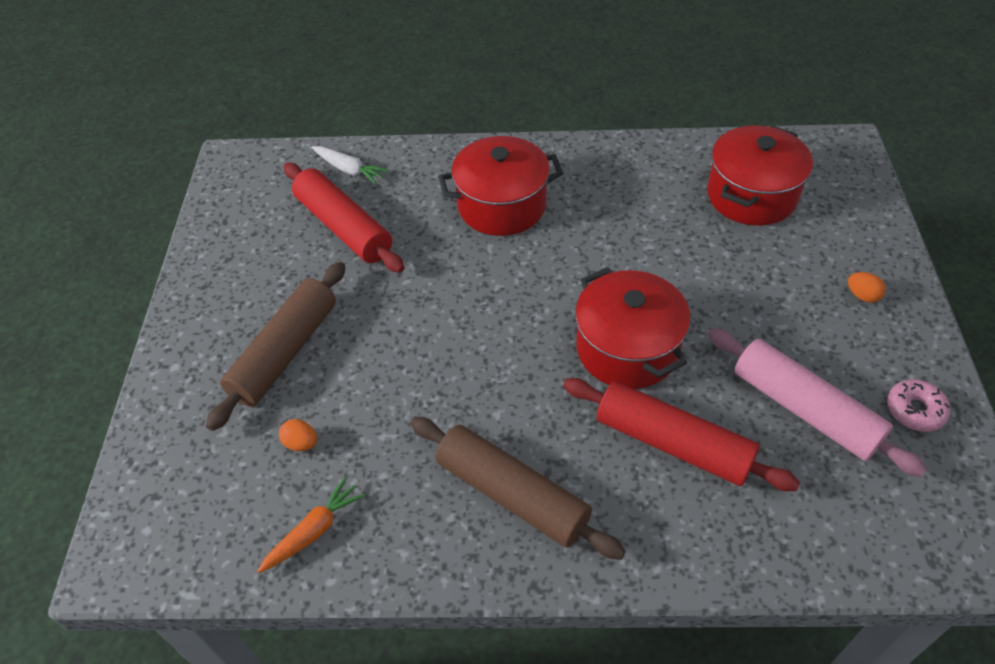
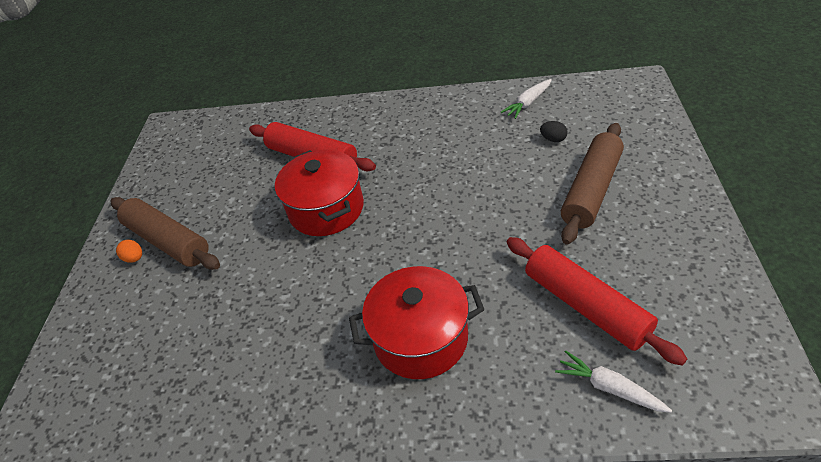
camera: 175 degrees left, 5 degrees down
(301, 443) = (553, 139): orange egg -> black egg
(314, 530) = (527, 103): orange carrot -> white carrot
(512, 495) = (413, 127): brown rolling pin -> brown rolling pin (168, 241)
(751, 195) = (165, 358): red pot -> none
(805, 409) = (223, 181): pink rolling pin -> none
(915, 410) = (157, 185): pink donut -> none

